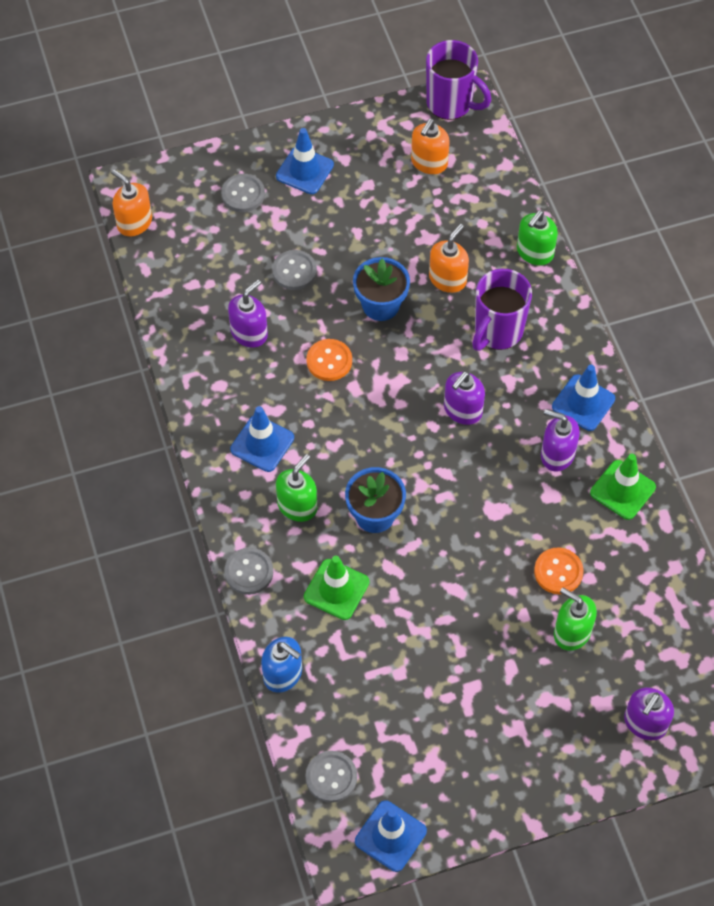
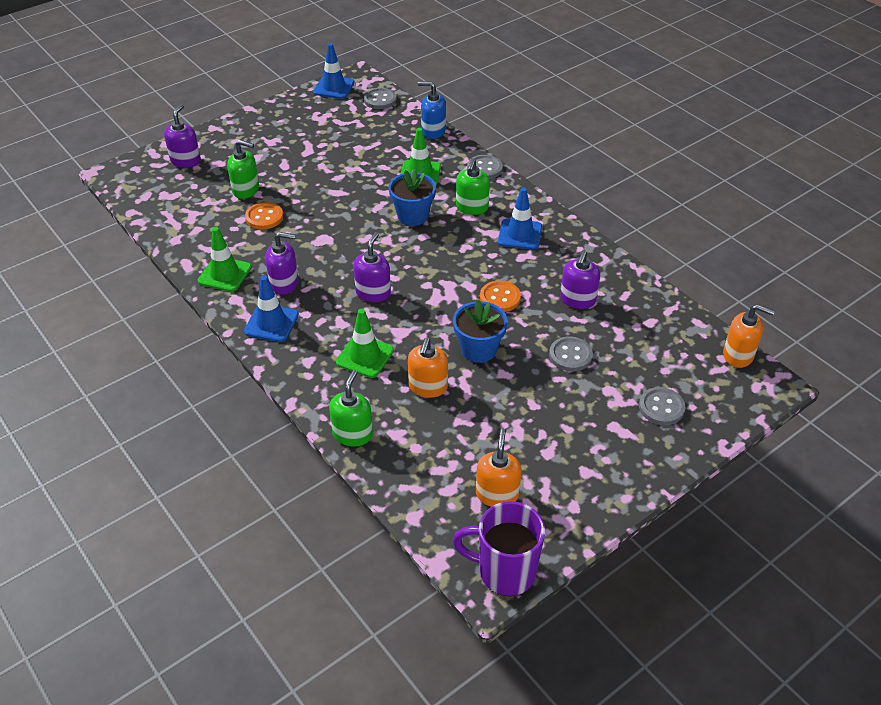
camera: 160 degrees right, 15 degrees down
(304, 170) = (618, 447): blue traffic cone -> none
(497, 332) = (365, 356): purple mug -> green traffic cone

